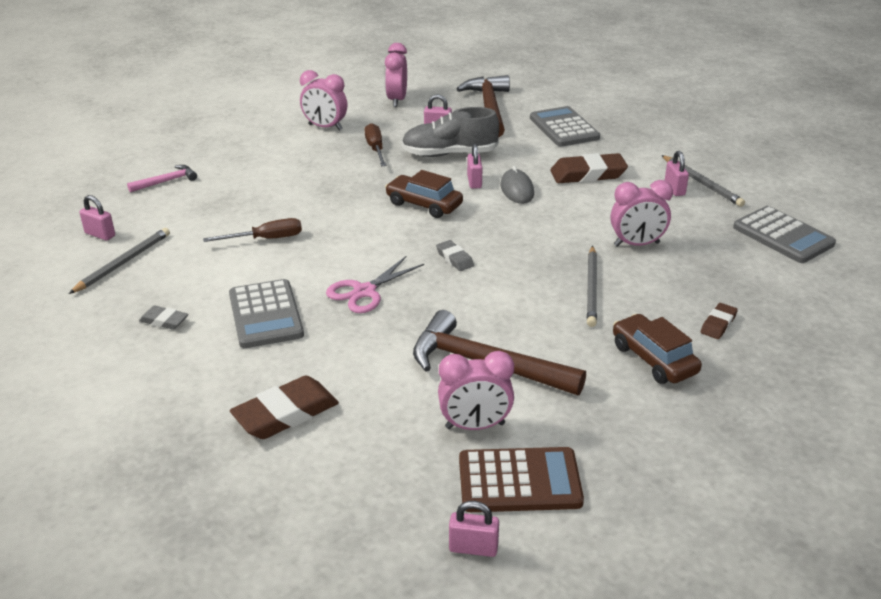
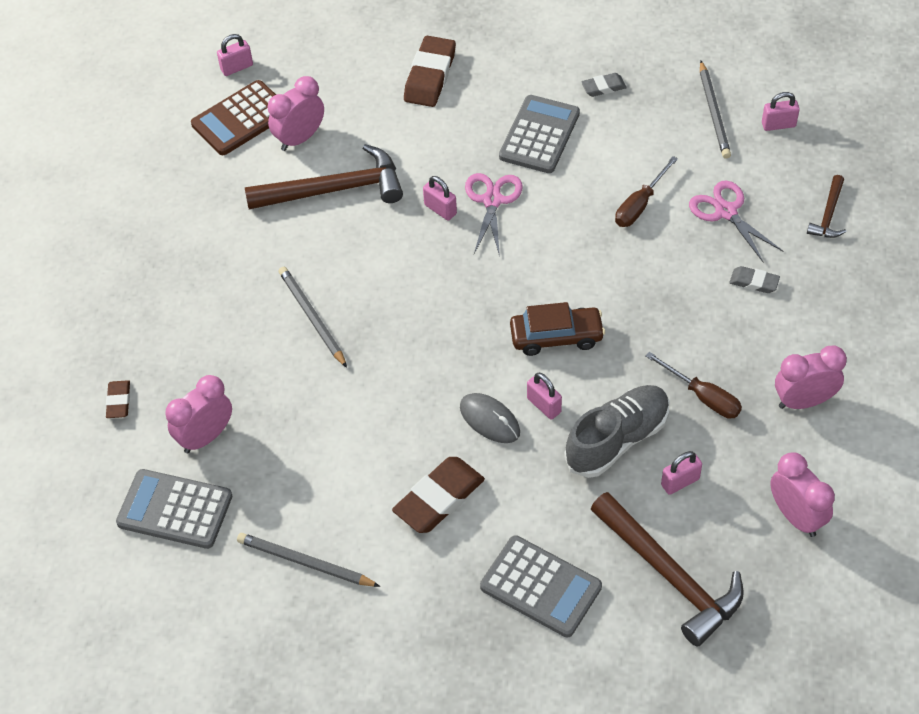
camera: 145 degrees right, 20 degrees up
(166, 181) = (828, 215): pink hammer -> brown hammer
(220, 210) = (726, 212): none -> pink scissors
(265, 315) = (539, 135): grey calculator -> grey calculator turned 75 degrees clockwise
(454, 258) = (457, 282): grey eraser -> grey eraser (754, 282)
(636, 244) = (310, 404): pink clock -> pink clock (206, 437)
(653, 359) = (213, 268): brown car -> none
(674, 189) = (328, 529): pink padlock -> pink padlock (440, 209)
(718, 324) = (181, 338): brown eraser -> brown eraser (119, 401)

